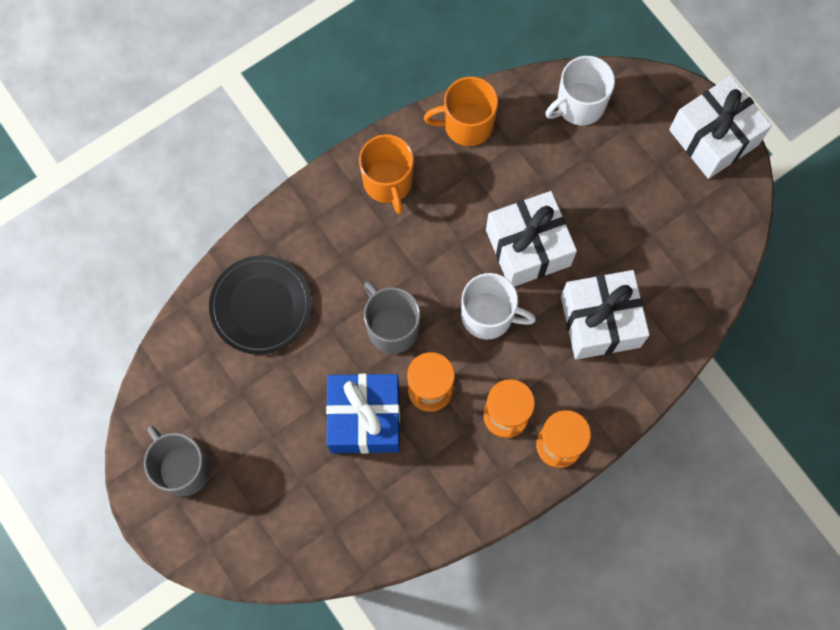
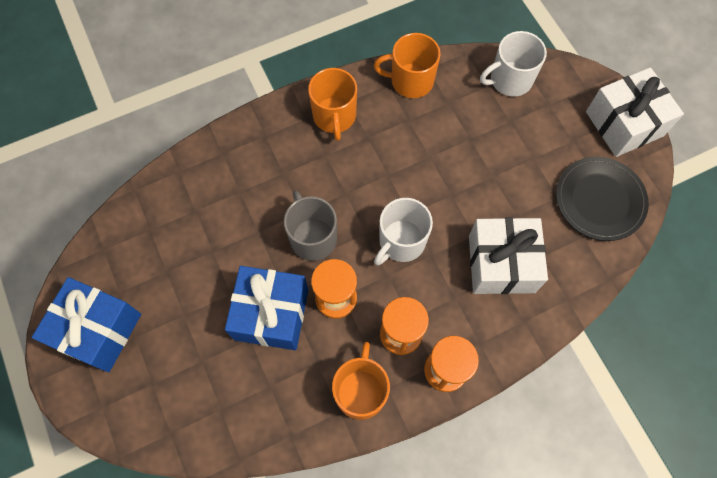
camera: 10 degrees right, 5 degrees down
(183, 468) = (98, 330): grey mug -> blue gift
(261, 306) = (202, 200): black plate -> black plate (600, 200)
(475, 482) = (361, 391): none -> orange mug
(489, 315) = (401, 242): white mug -> white mug turned 105 degrees clockwise
(528, 247) = (446, 189): white gift -> none

